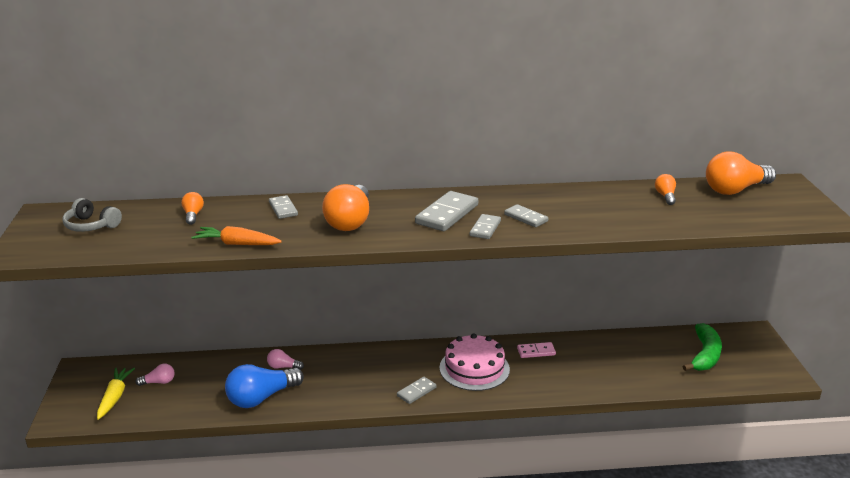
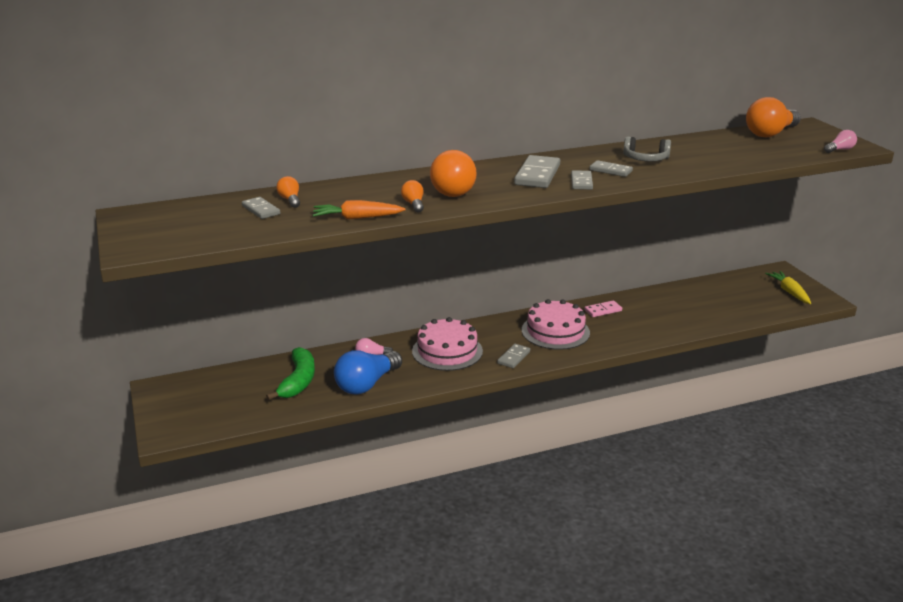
camera: 15 degrees left, 0 degrees up
(91, 225) = (190, 219): grey headphones -> grey headphones (645, 159)
(115, 397) = (213, 406): yellow carrot -> yellow carrot (789, 292)
(159, 382) = (251, 386): pink light bulb -> pink light bulb (840, 150)
(283, 209) = (377, 186): grey domino -> grey domino (261, 210)
(356, 373) = (447, 351): none -> pink cake
(665, 196) = (716, 143): orange light bulb -> orange light bulb (414, 204)
(705, 355) = (749, 293): green banana -> green banana (298, 381)

